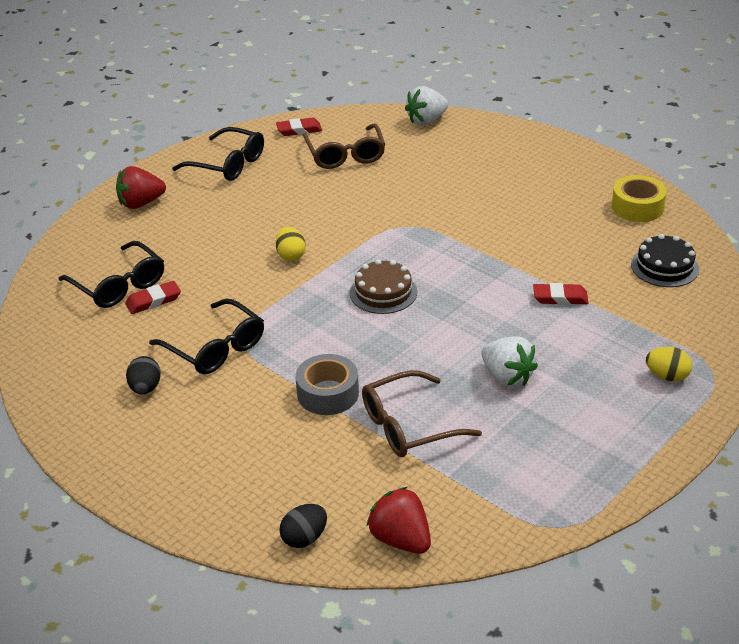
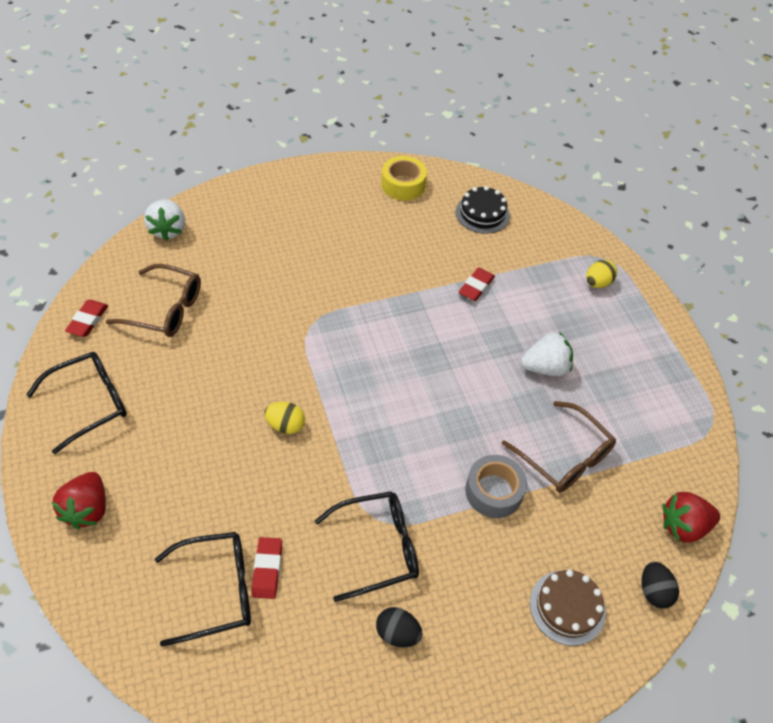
camera: 65 degrees left, 15 degrees up
(383, 292) = (389, 387): brown cake -> brown cake (567, 607)
(409, 426) = (564, 456): brown glasses -> brown glasses turned 45 degrees counterclockwise

